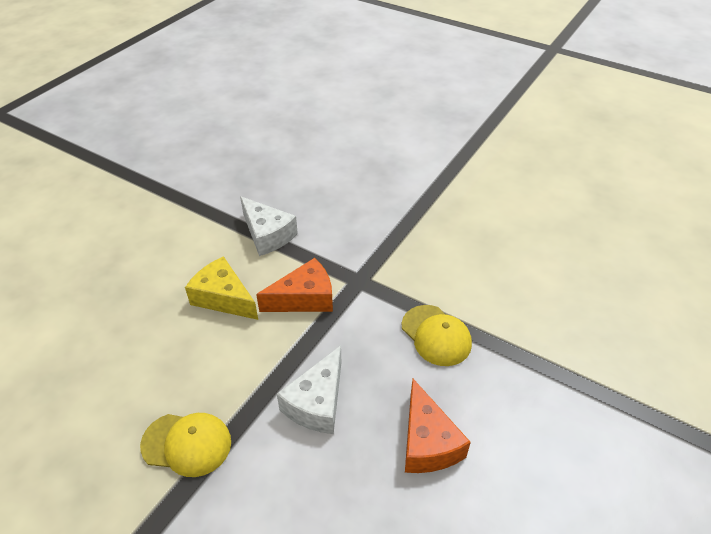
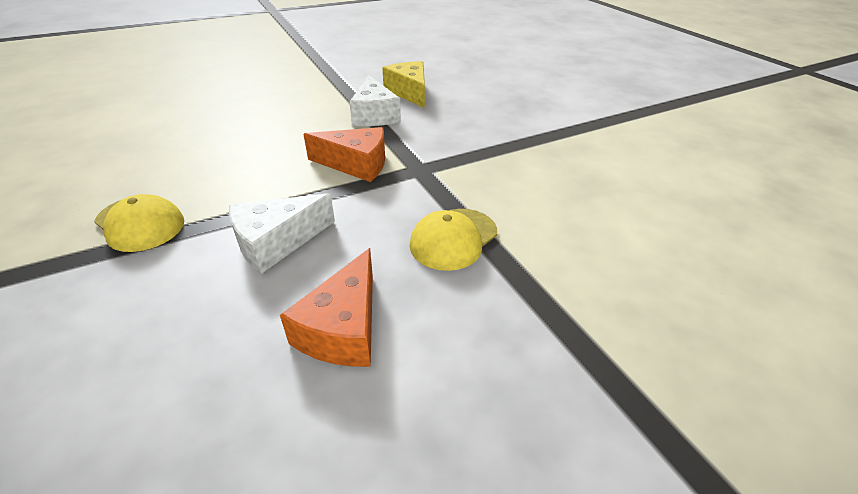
camera: 30 degrees right, 5 degrees down
(223, 298) = (291, 141): yellow cheese -> yellow cheese (409, 92)
(436, 335) = (453, 239): yellow cap -> yellow cap turned 45 degrees clockwise

